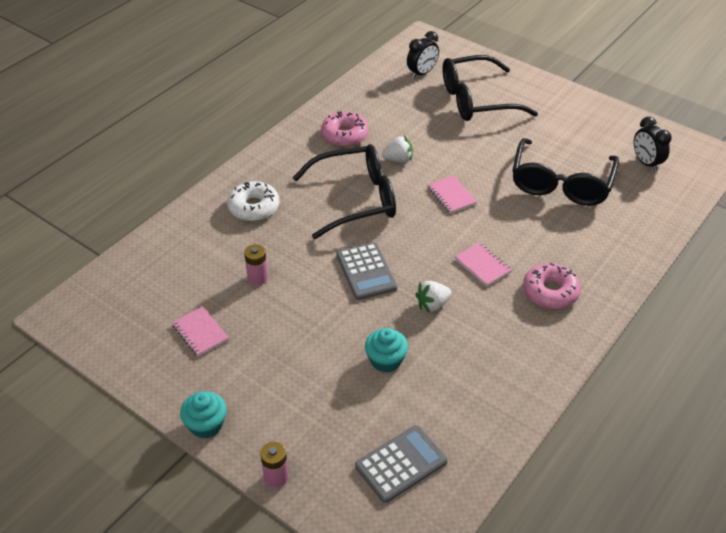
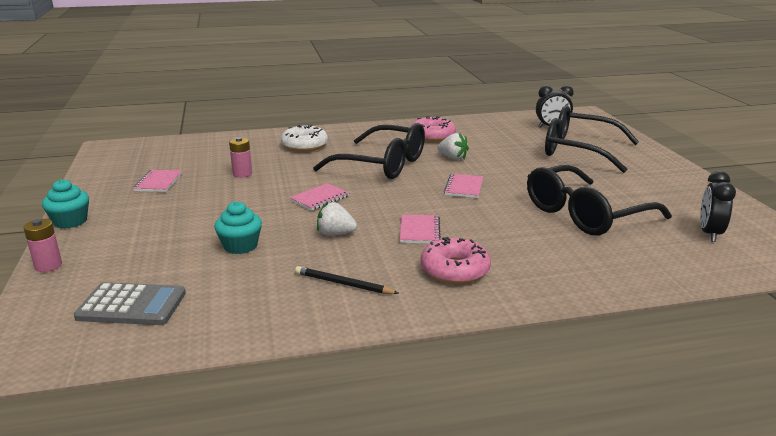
camera: 40 degrees right, 20 degrees down
(366, 271) = (319, 198): grey calculator -> pink notebook
(503, 350) = (343, 284): none -> black pencil

